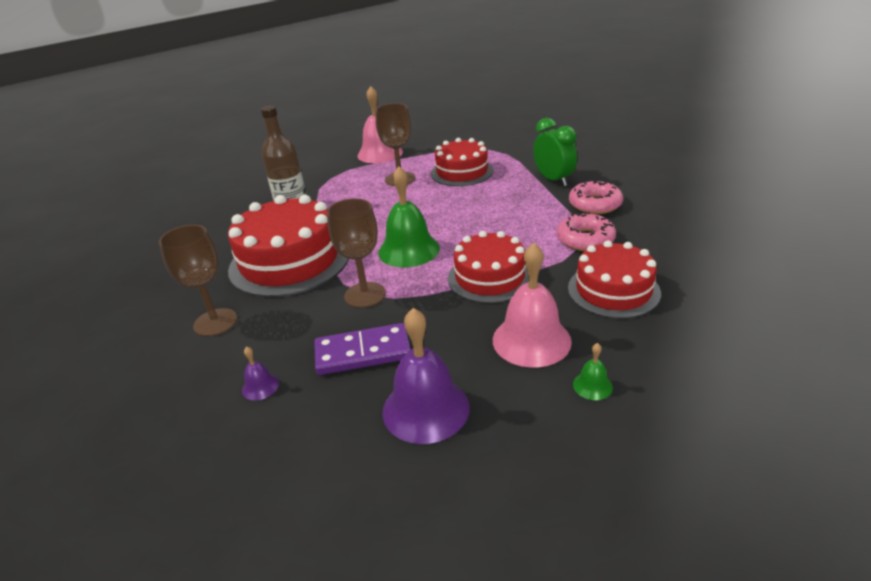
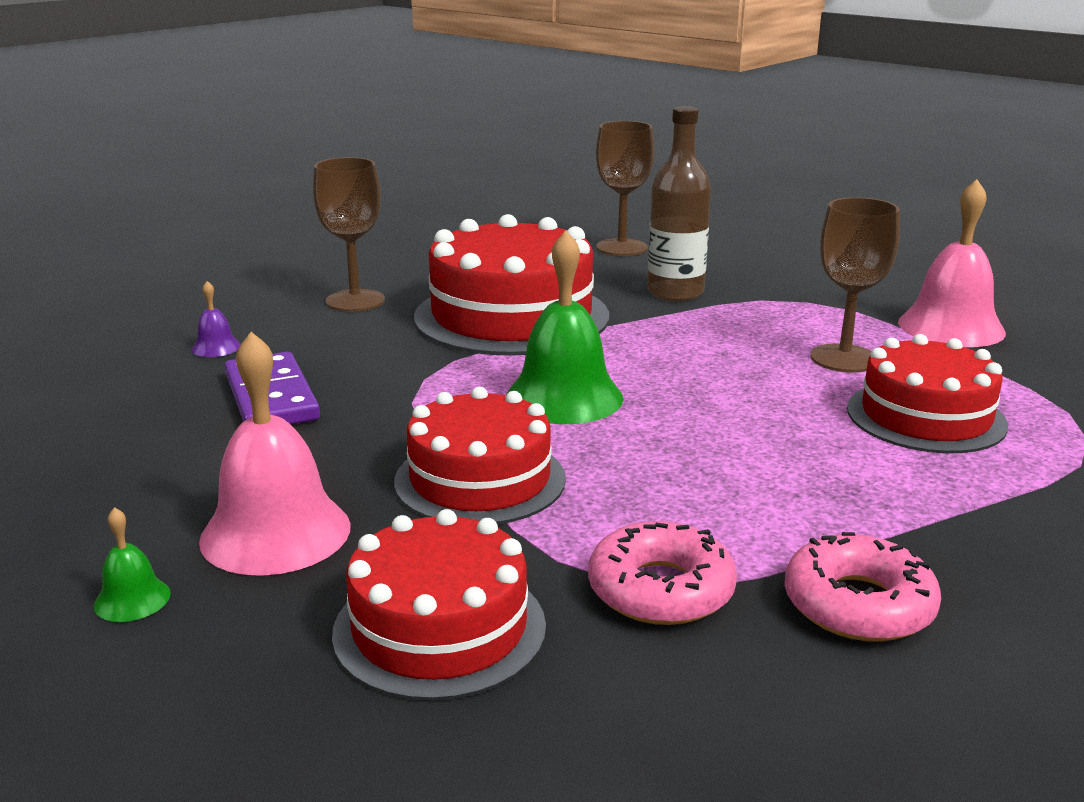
camera: 75 degrees right, 10 degrees down
(365, 295) = (419, 380): brown goblet -> brown goblet (621, 248)
(425, 409) = (132, 455): purple bell -> none
(553, 180) = (967, 537): green clock -> none

